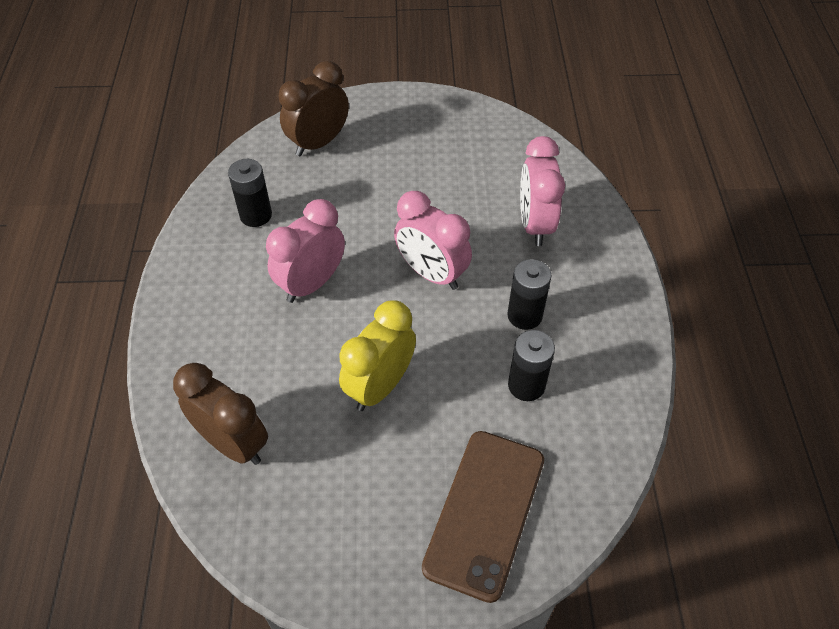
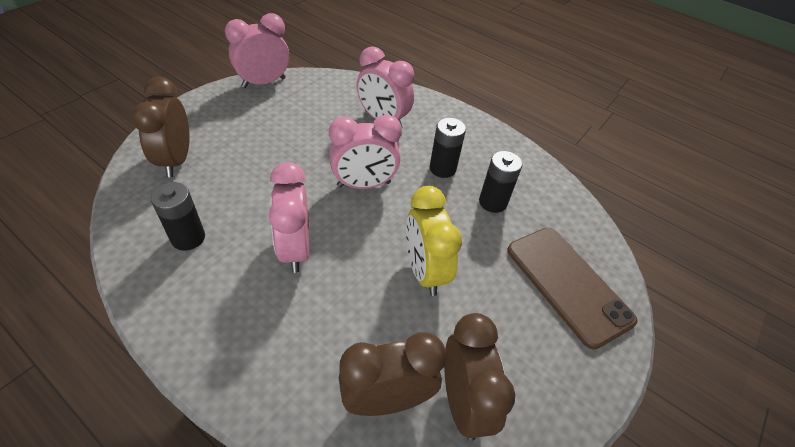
camera: 55 degrees left, 5 degrees down
(276, 498) = (463, 402): none -> brown clock
(472, 111) = (264, 82): none -> pink clock

